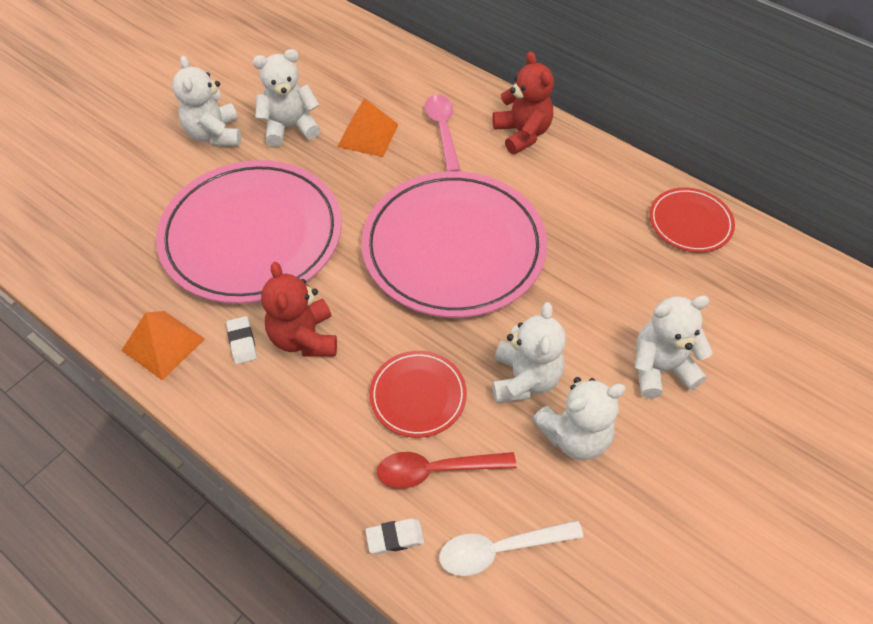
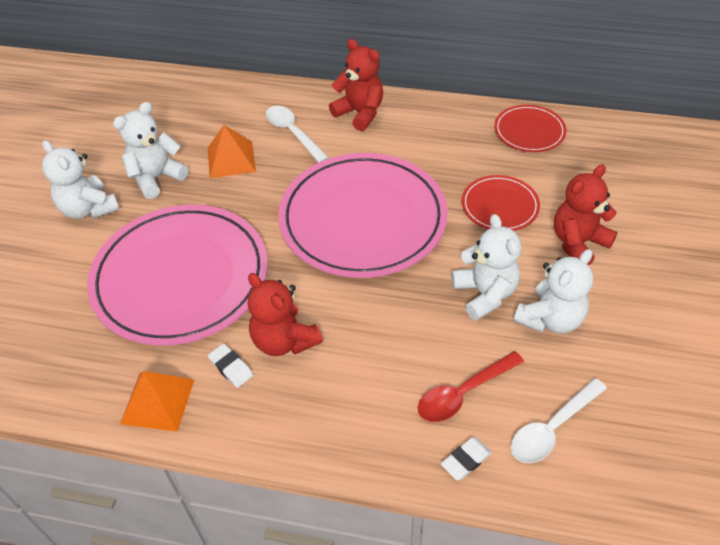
camera: 25 degrees left, 5 degrees down
(418, 396) = (410, 343): red plate -> red plate (499, 206)
(443, 130) = (293, 133): pink spoon -> white spoon
(660, 368) = (578, 243): white teddy bear -> red teddy bear

